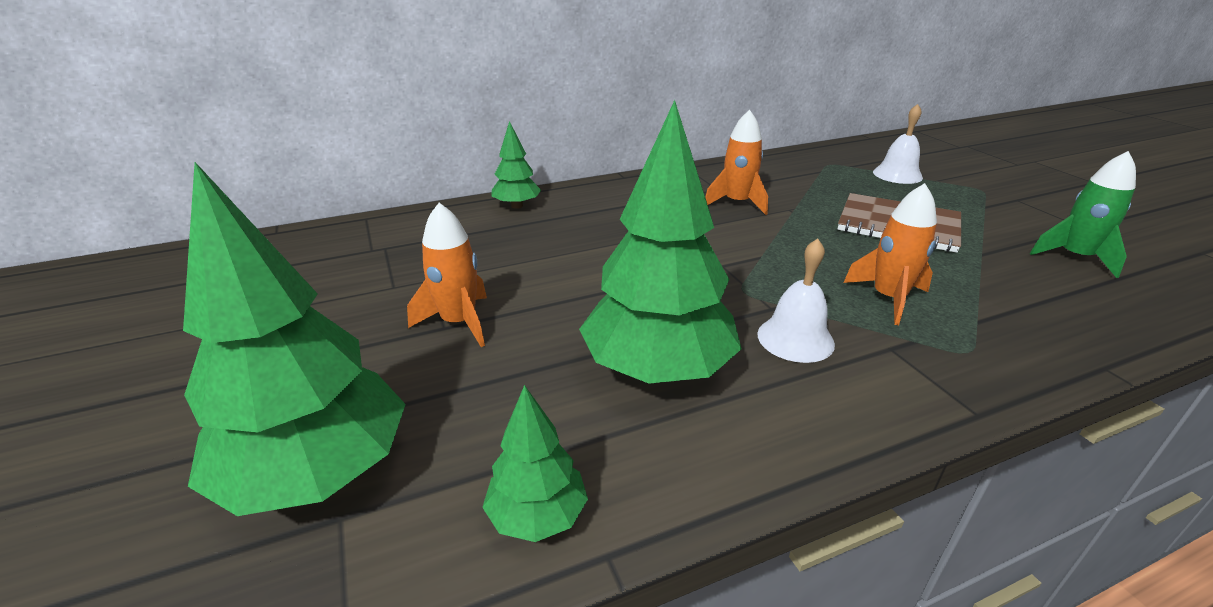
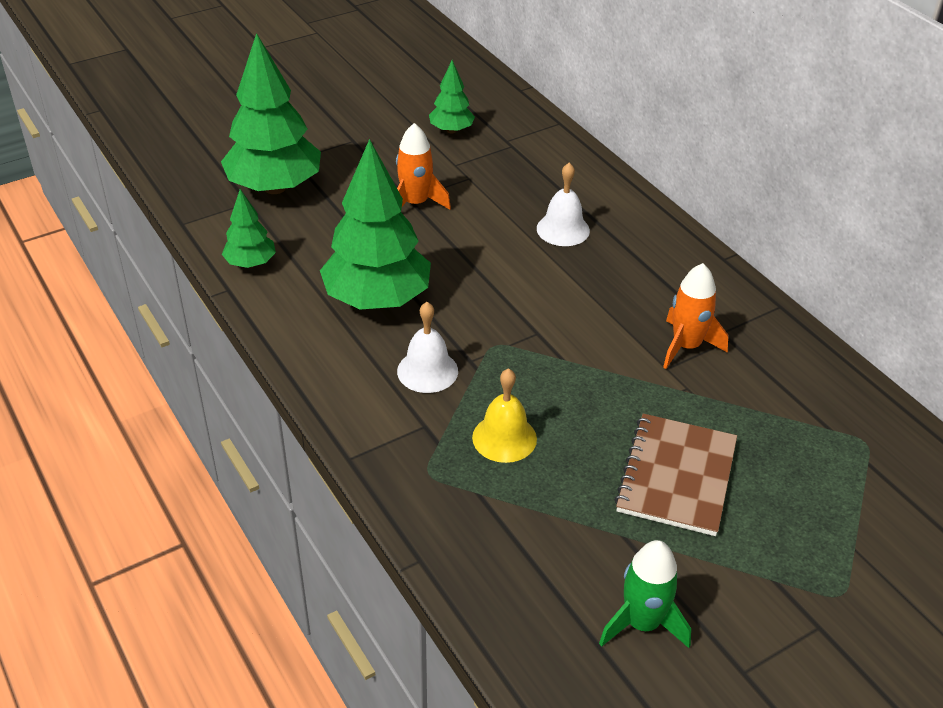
camera: 80 degrees right, 10 degrees up
(517, 206) = (616, 197): green tree -> green tree (451, 130)
(888, 298) = (504, 438): orange rocket -> yellow bell
(897, 174) = (857, 509): white bell -> white bell (563, 229)

